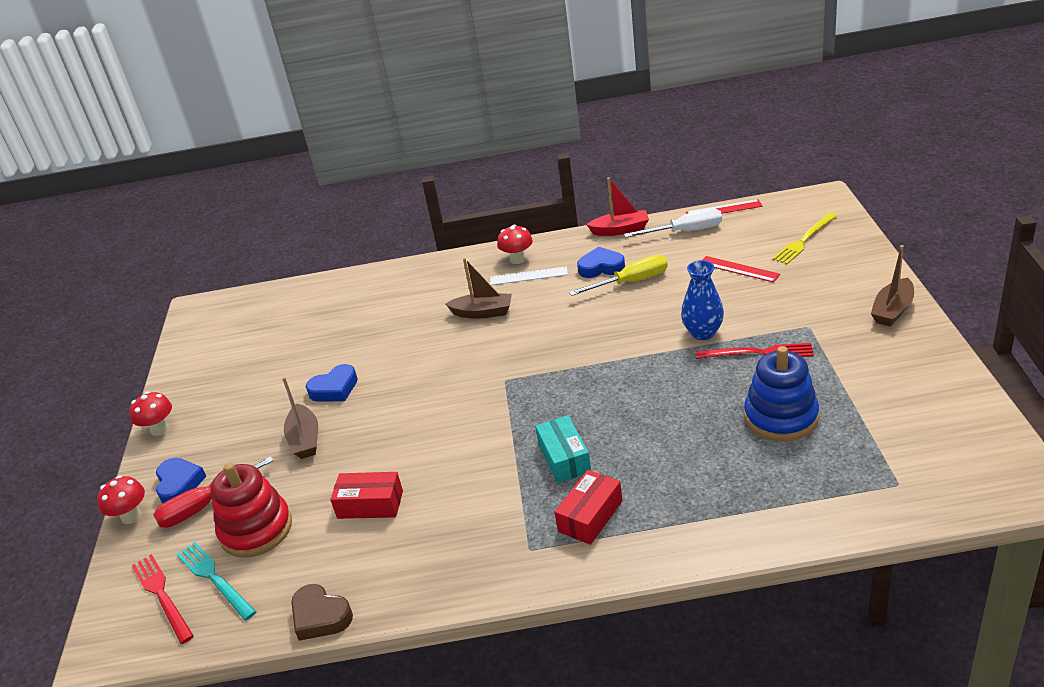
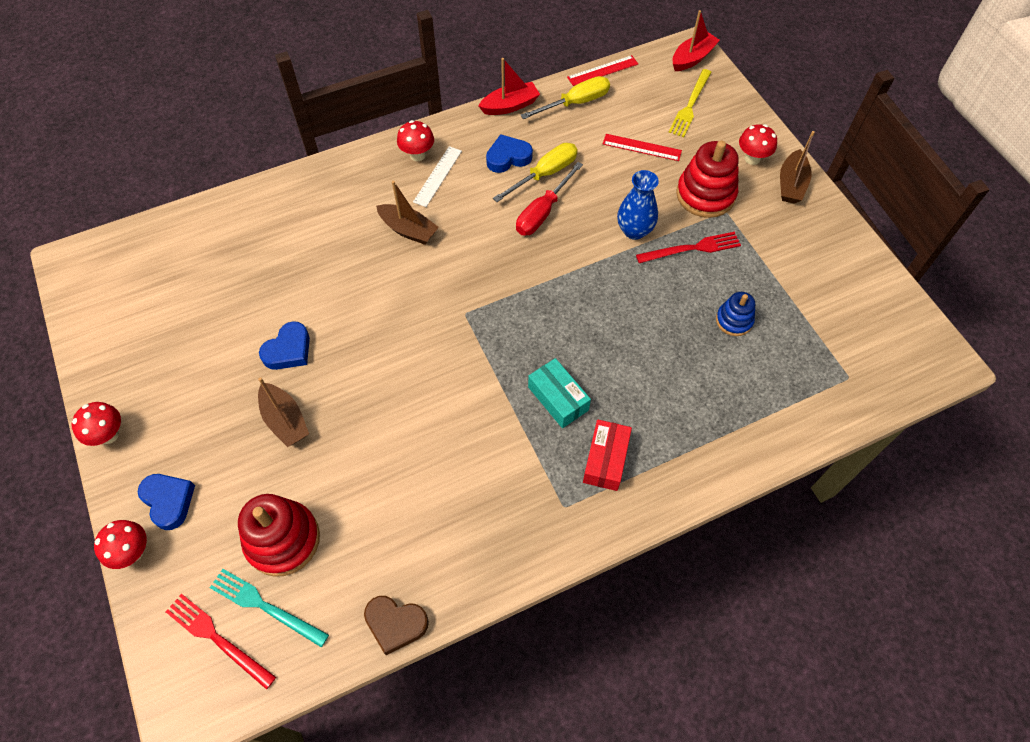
camera: 25 degrees left, 25 degrees up
(204, 506) = (211, 523): red screwdriver -> red screwdriver (543, 212)
(370, 504) = (390, 487): red box -> none
(483, 312) = (408, 230): brown boat -> brown boat turned 45 degrees clockwise
(528, 276) = (437, 176): white ruler -> white ruler turned 45 degrees counterclockwise
(685, 231) = (575, 103): white screwdriver -> yellow screwdriver
(781, 417) = (734, 320): blue stacking toy -> blue stacking toy, size x0.57
(791, 311) = (705, 195): none -> red stacking toy
(822, 204) = (692, 58): none -> red boat
(856, 286) = (752, 158): none -> red mushroom

